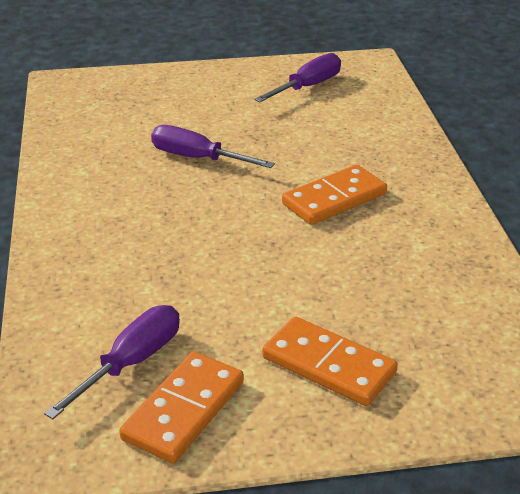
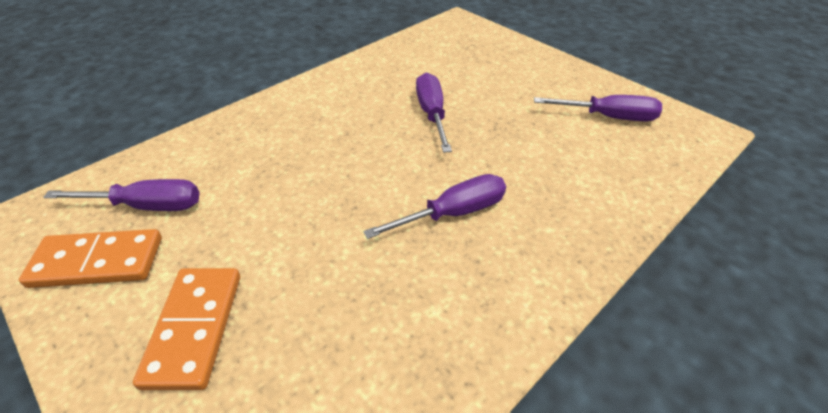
camera: 55 degrees right, 10 degrees up
(334, 199) = (454, 213): orange domino -> purple screwdriver

